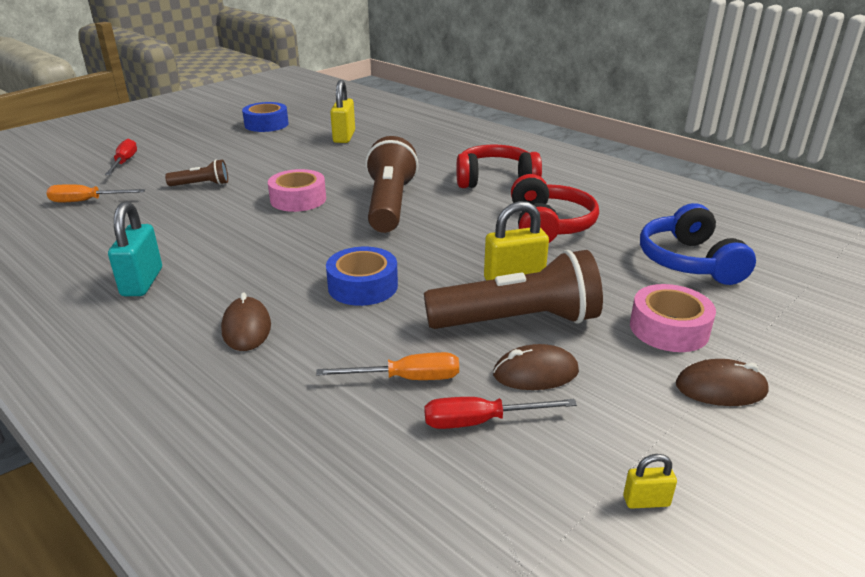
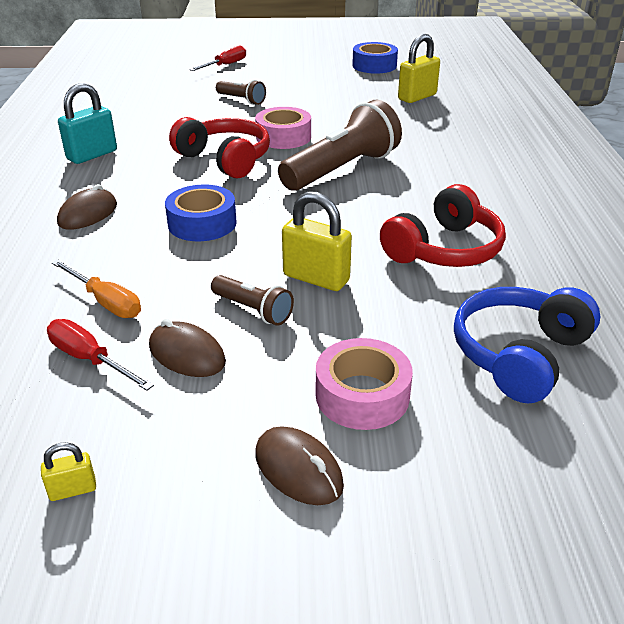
camera: 45 degrees right, 5 degrees up
(86, 201) = (157, 86): orange screwdriver -> none
(495, 180) = (479, 187): red headphones -> red headphones (225, 159)
(517, 321) = (253, 310): brown flashlight -> brown flashlight, size x0.49
(646, 501) = (73, 490): yellow padlock -> yellow padlock turned 60 degrees counterclockwise

